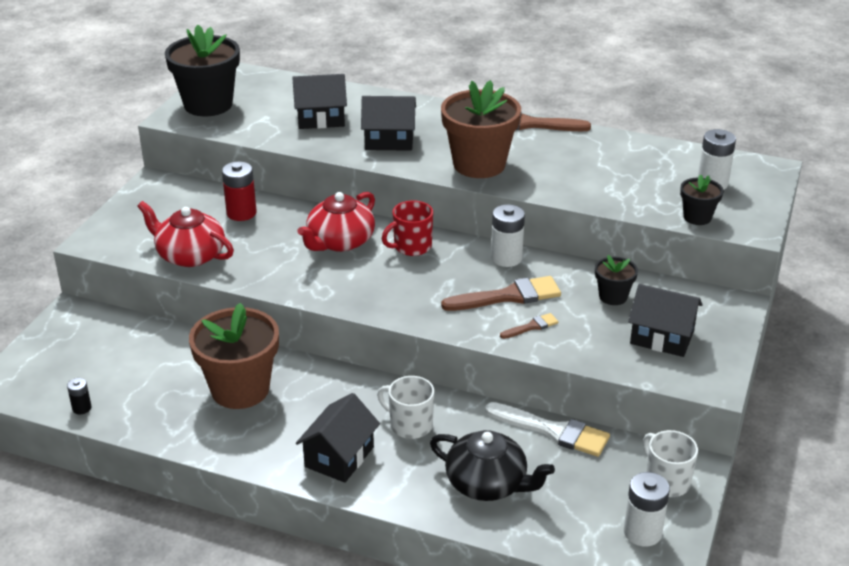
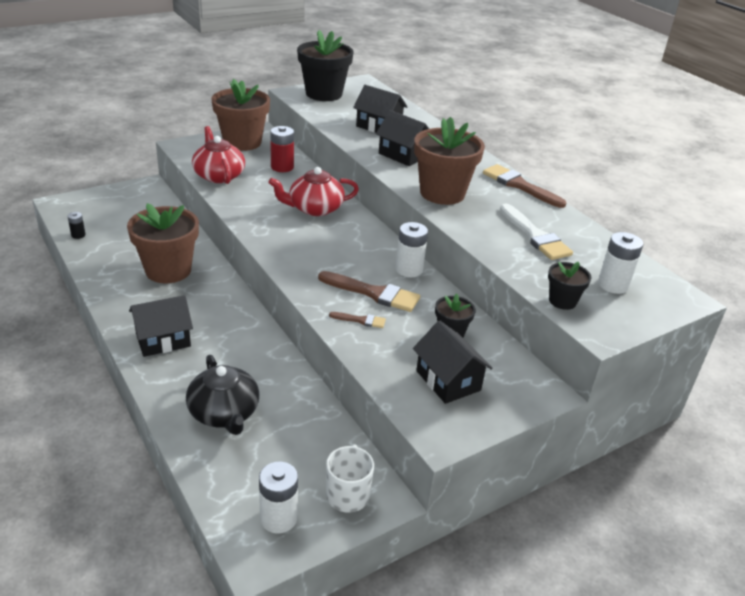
camera: 35 degrees right, 0 degrees up
(155, 205) = (242, 142): none -> brown flower pot
(410, 425) = (231, 347): white mug -> none
(411, 247) = (355, 232): red mug -> none
(553, 431) = (316, 407): white brush -> white brush (535, 236)

